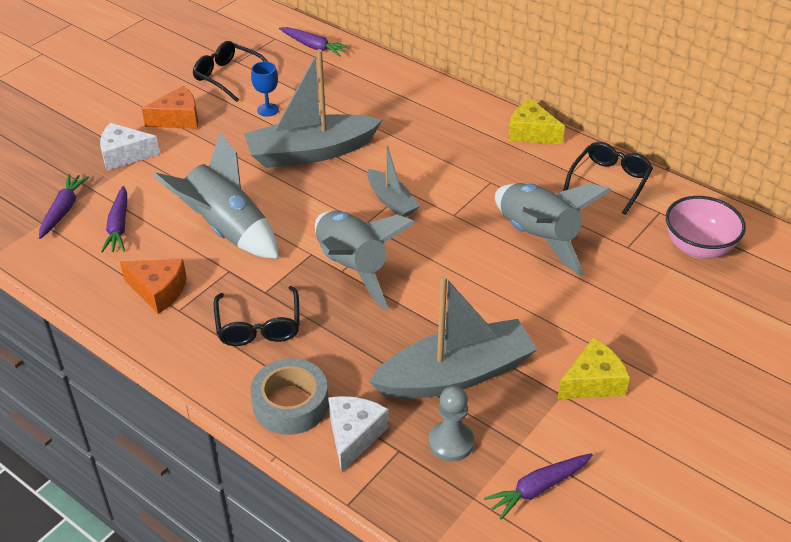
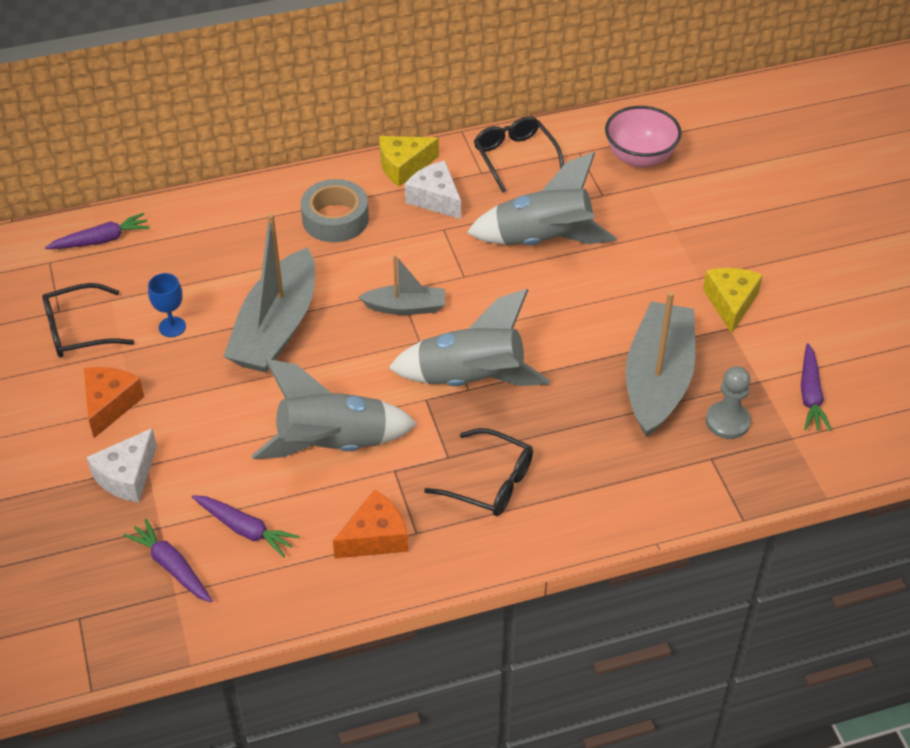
camera: 55 degrees left, 5 degrees up
(290, 404) = (605, 505): grey tape -> grey tape (335, 219)
(354, 435) = (674, 479): white cheese -> white cheese (435, 199)

